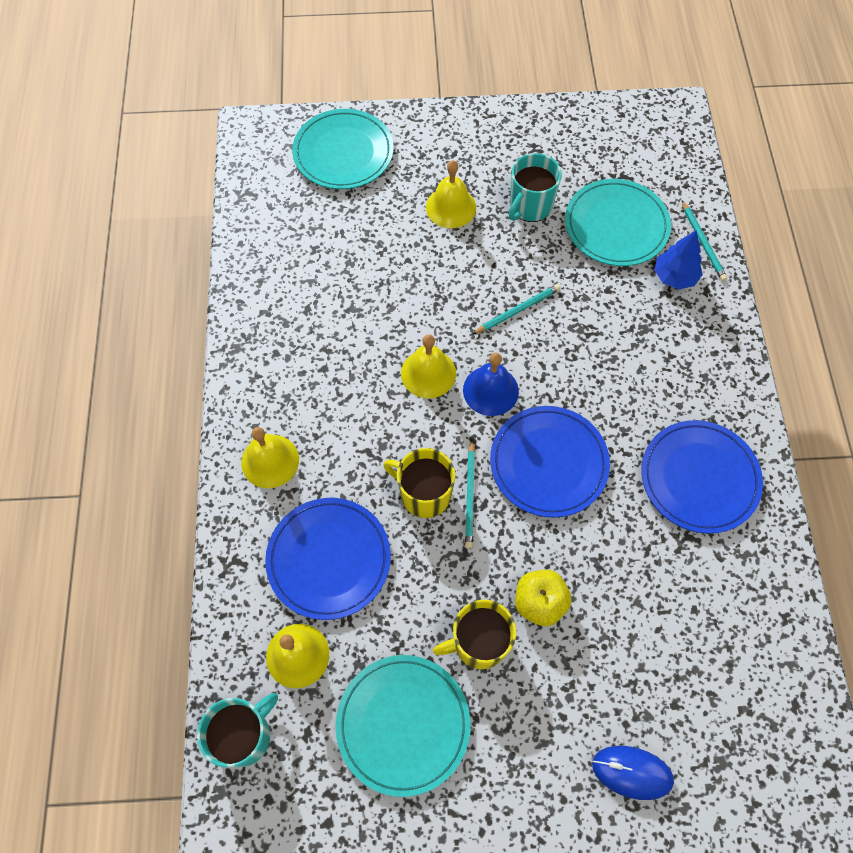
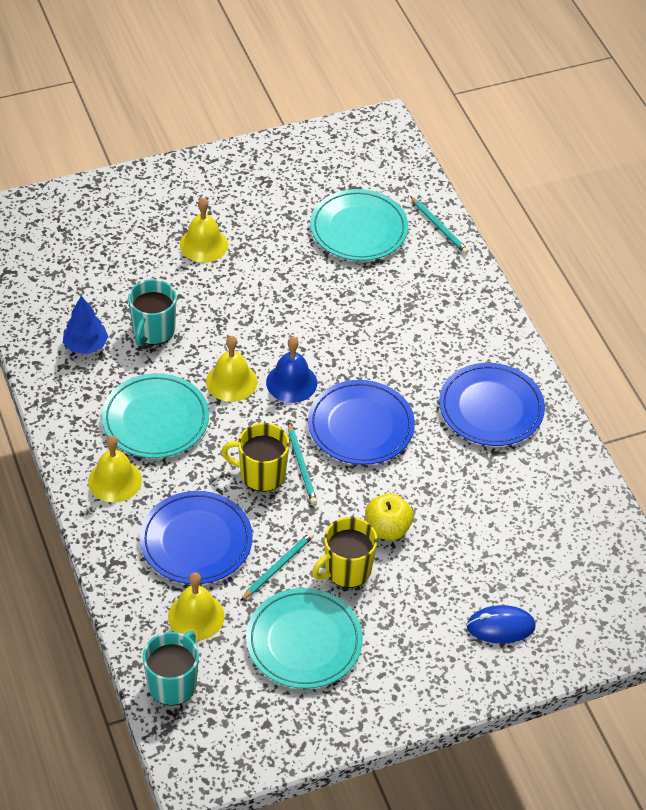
camera: 20 degrees left, 15 degrees down
(343, 153) = (85, 219): turquoise plate -> turquoise plate (155, 419)
(518, 310) = (294, 315): turquoise pencil -> turquoise pencil (278, 567)
(530, 206) = (276, 229): turquoise mug -> turquoise mug (153, 330)
(674, 277) = (423, 259): blue tree -> blue tree (86, 345)

